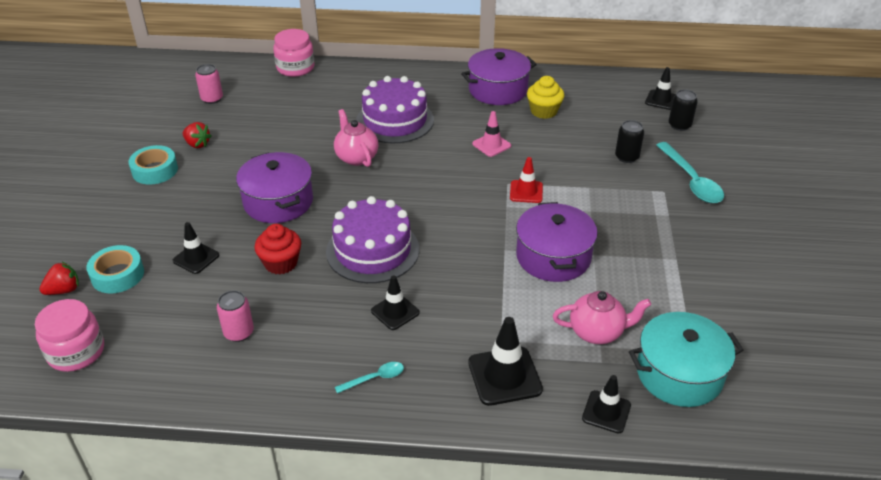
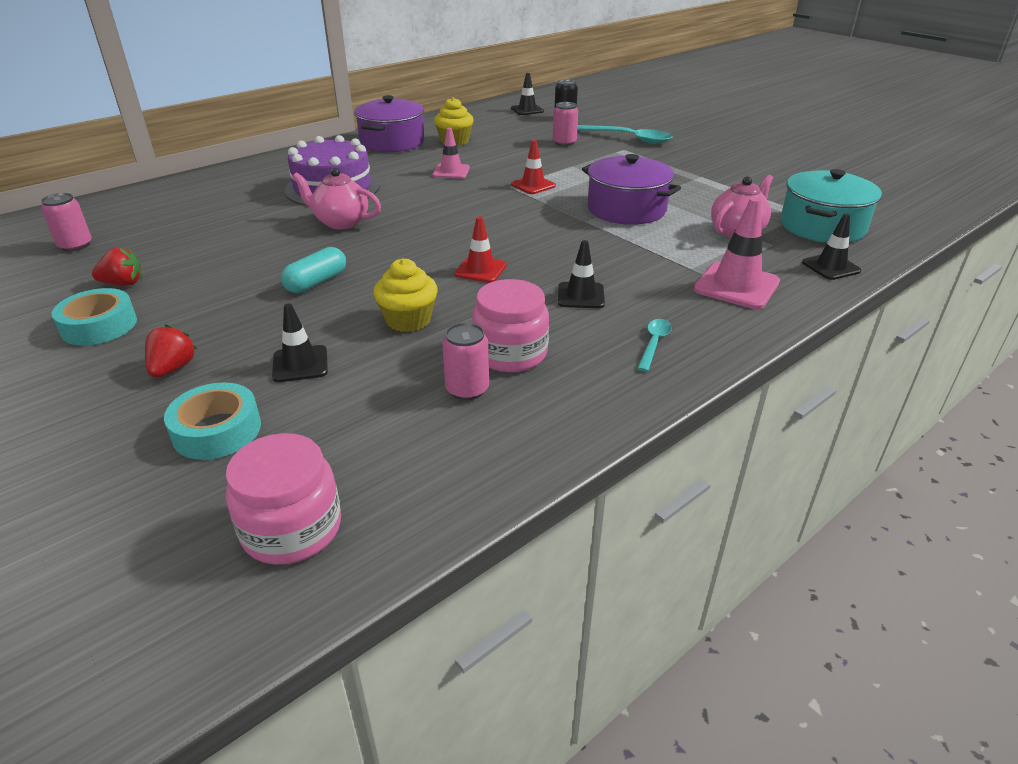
camera: 45 degrees left, 5 degrees down
(64, 290) = (156, 487): red strawberry -> red strawberry (173, 368)
(278, 202) = (316, 282): purple pot -> turquoise capsule
(281, 263) = (408, 320): red cupcake -> yellow cupcake
(295, 68) = (148, 192): pink jar -> pink jar (510, 353)
(372, 250) = (480, 270): purple cake -> red traffic cone
(504, 376) = (736, 286): black traffic cone -> pink traffic cone
(626, 157) = (564, 143): black can -> pink can

